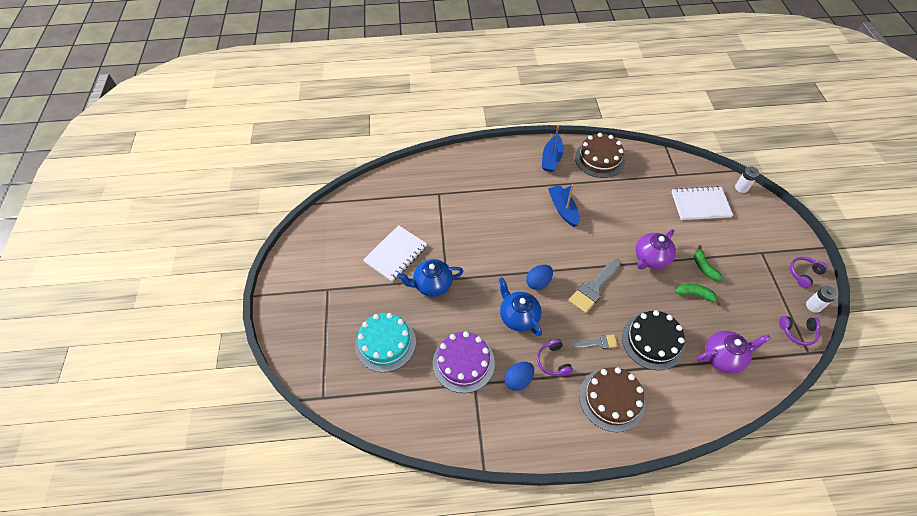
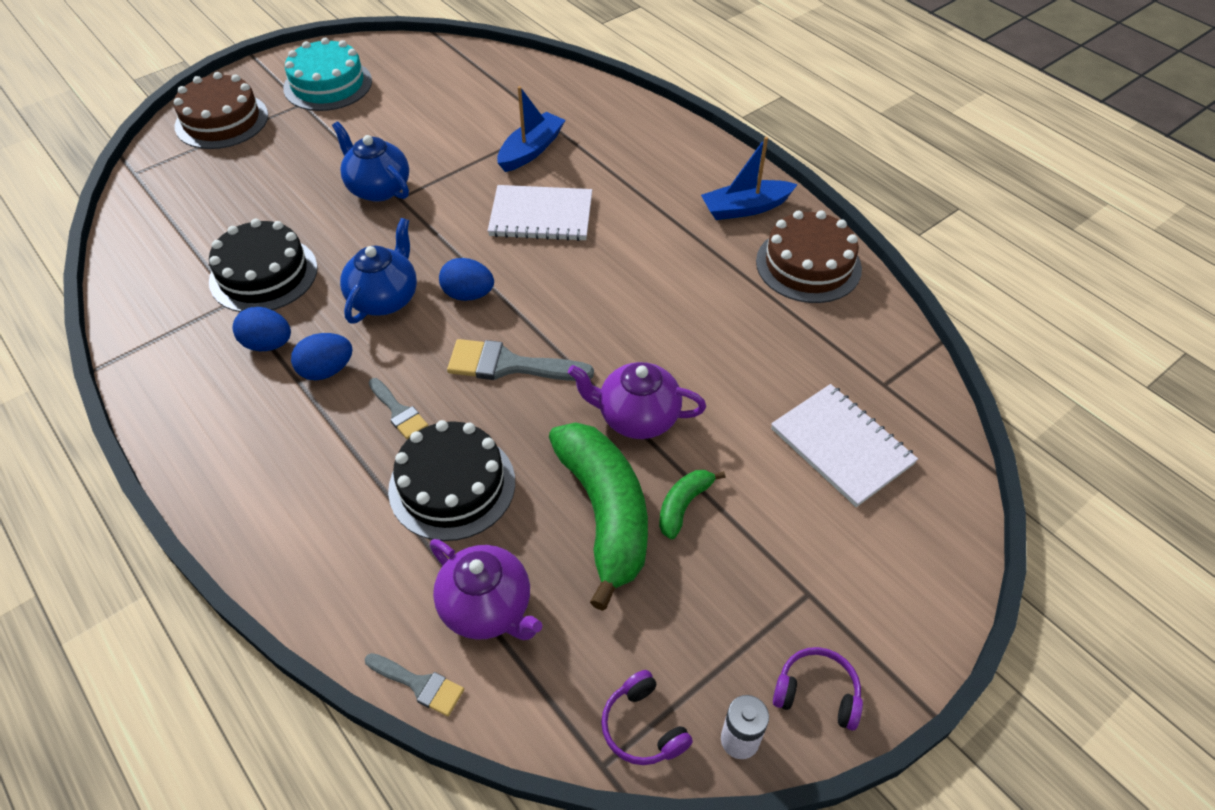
camera: 55 degrees right, 5 degrees down
(385, 343) = (249, 188): turquoise cake -> turquoise cake (328, 85)
(395, 254) = (405, 133): white notebook -> white notebook (541, 216)
(463, 362) = (263, 274): purple cake -> black cake
(553, 361) = (327, 370): purple headphones -> blue egg
(563, 209) = (646, 264): blue boat -> blue boat (531, 150)
(611, 399) = (297, 471): brown cake -> brown cake (222, 120)
(695, 294) = (605, 513): green banana -> green banana, size x2.17
(741, 188) = (958, 500): white battery -> none
(750, 398) = (419, 684): none -> grey brush

